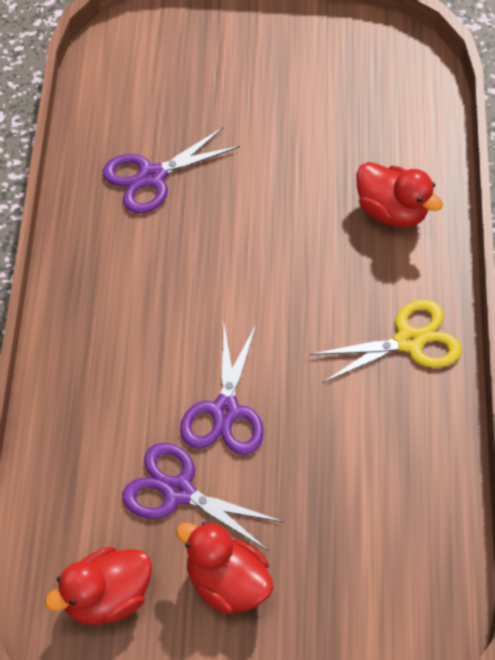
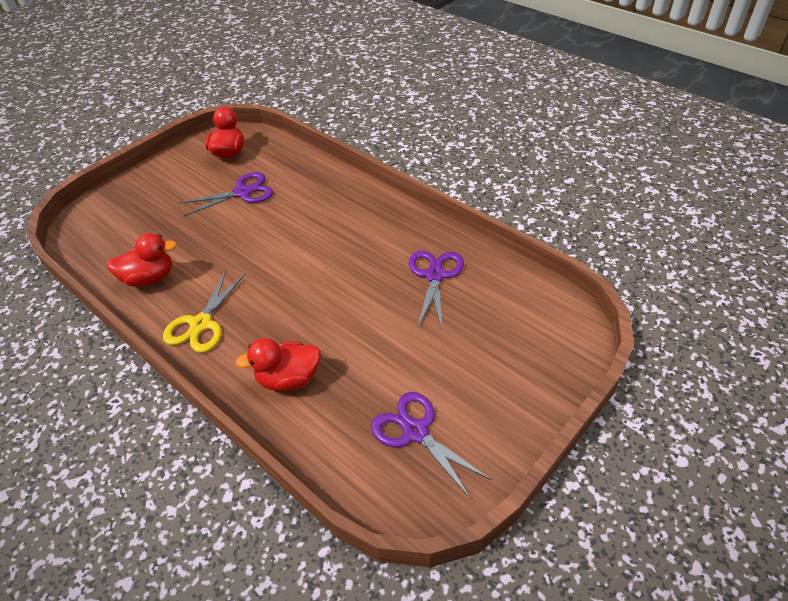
camera: 135 degrees right, 10 degrees down
(225, 411) = (259, 227): purple scissors -> purple scissors (415, 432)
(226, 584) = (186, 186): red duck -> red duck (149, 278)

